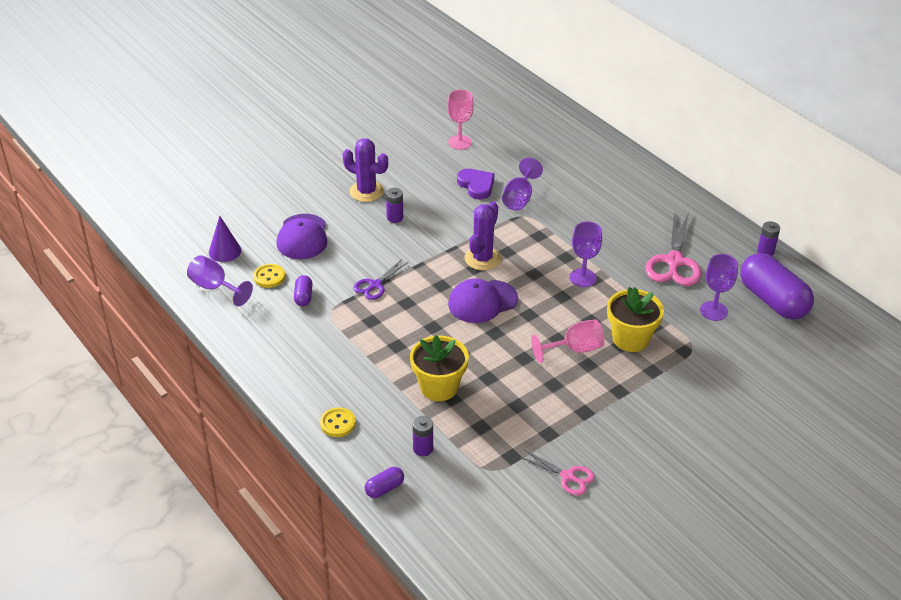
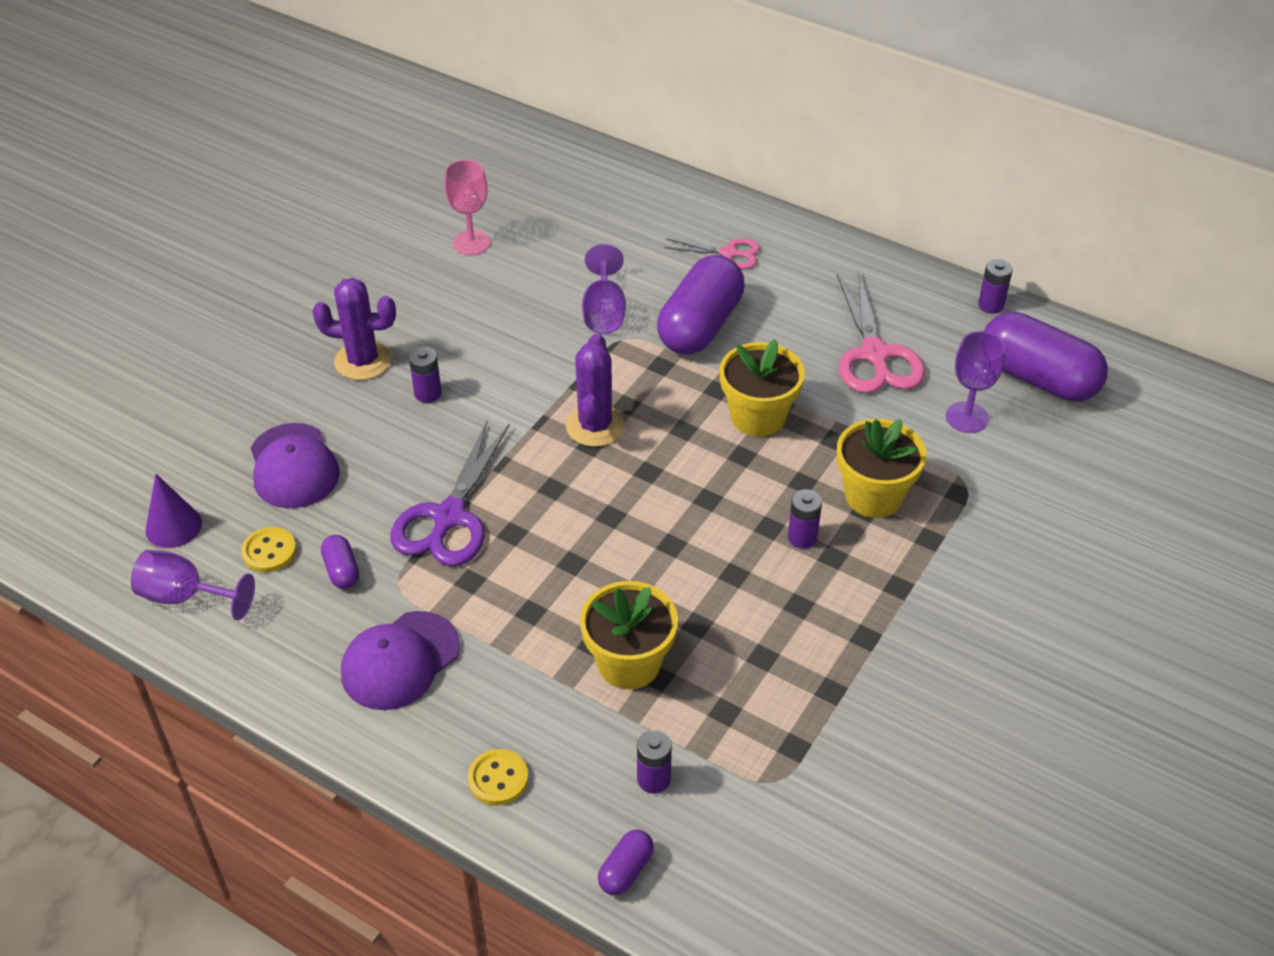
camera: 20 degrees left, 5 degrees up
(375, 285) = (449, 517): purple scissors -> purple scissors, size x1.76
(476, 185) = (529, 307): purple heart -> none
(482, 302) = (628, 498): purple cap -> purple cap (400, 661)
(567, 477) = (893, 754): pink scissors -> pink scissors (729, 253)
(573, 220) = (700, 326): none -> purple capsule
(574, 349) = (802, 537): pink goblet -> purple battery
(583, 278) = (758, 416): purple goblet -> yellow flower pot

